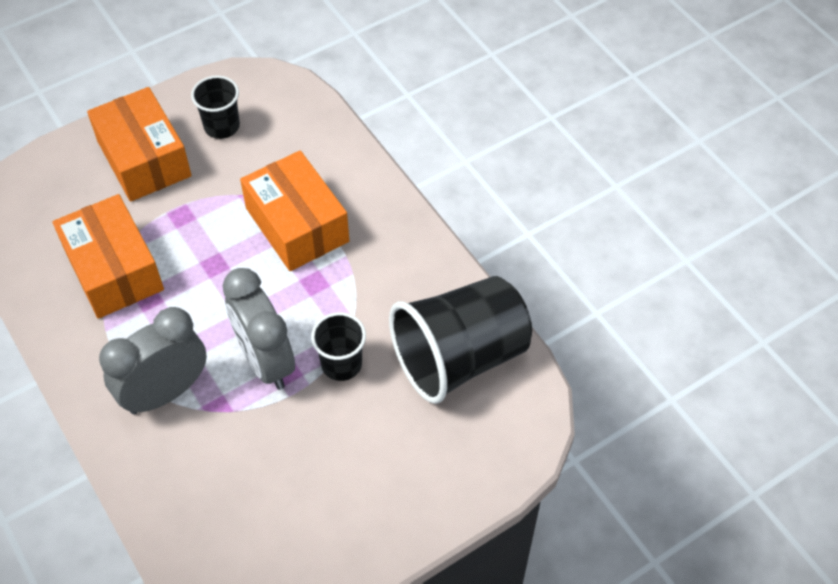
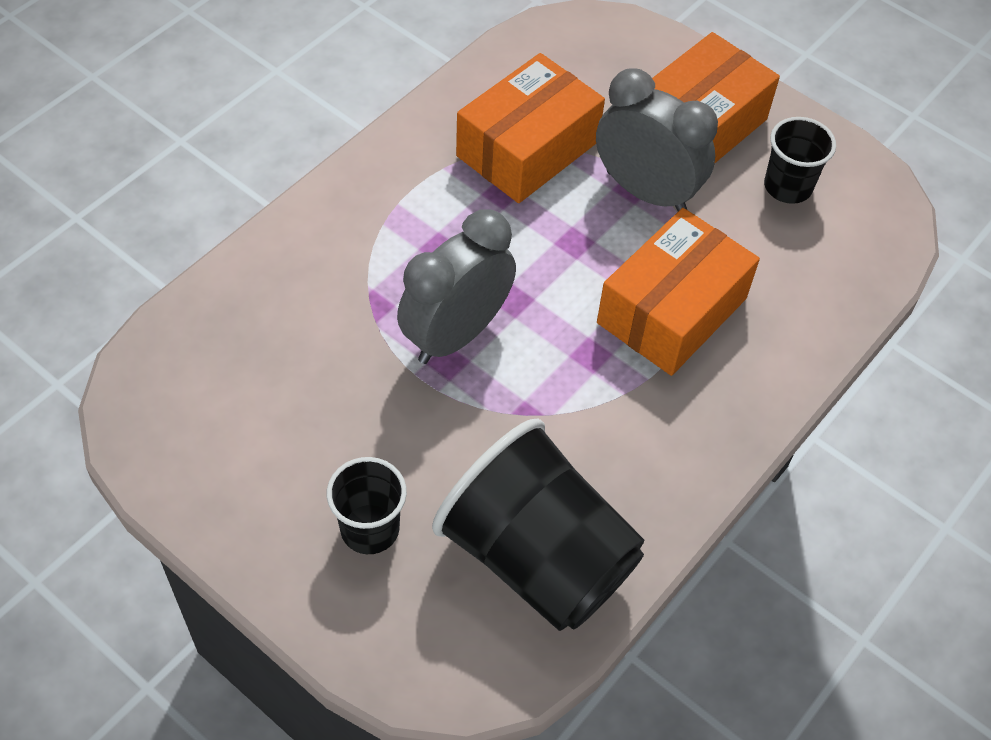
camera: 70 degrees right, 0 degrees up
(165, 392) = (380, 248): grey clock -> grey clock (646, 192)
(341, 364) = (479, 418): black cup -> black cup (370, 529)

